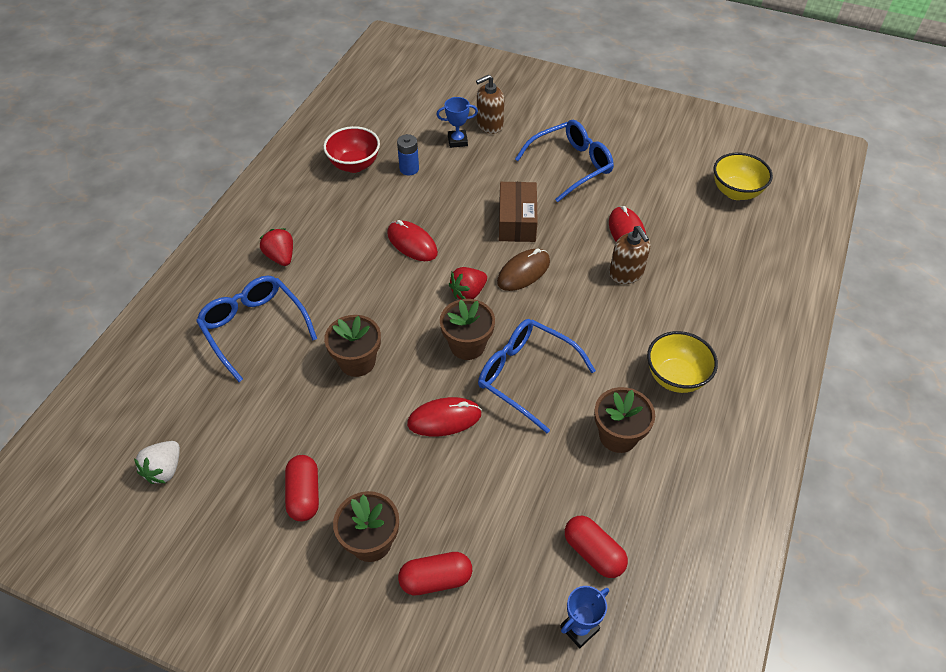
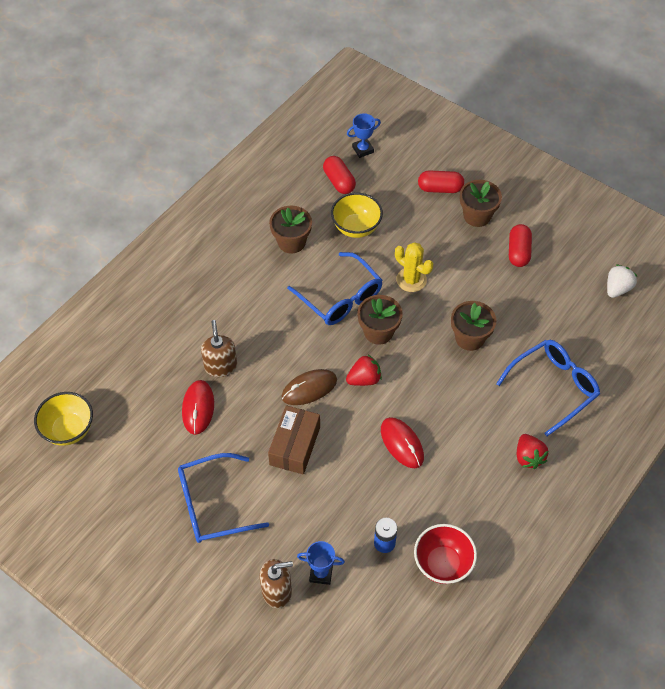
camera: 165 degrees left, 5 degrees up
(254, 328) = (553, 387): blue glasses -> blue glasses turned 105 degrees counterclockwise
(444, 419) = (411, 280): red mouse -> yellow cactus
(675, 377) = (229, 272): yellow bowl -> yellow bowl (356, 228)

